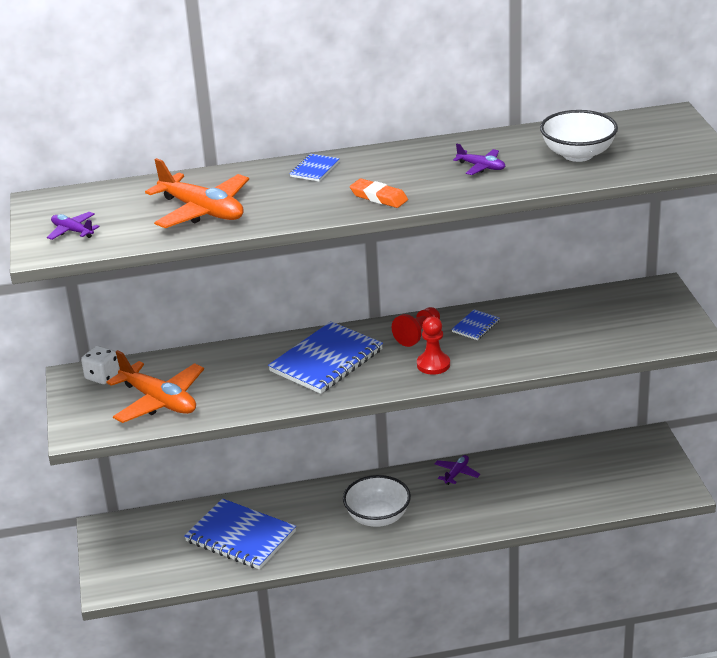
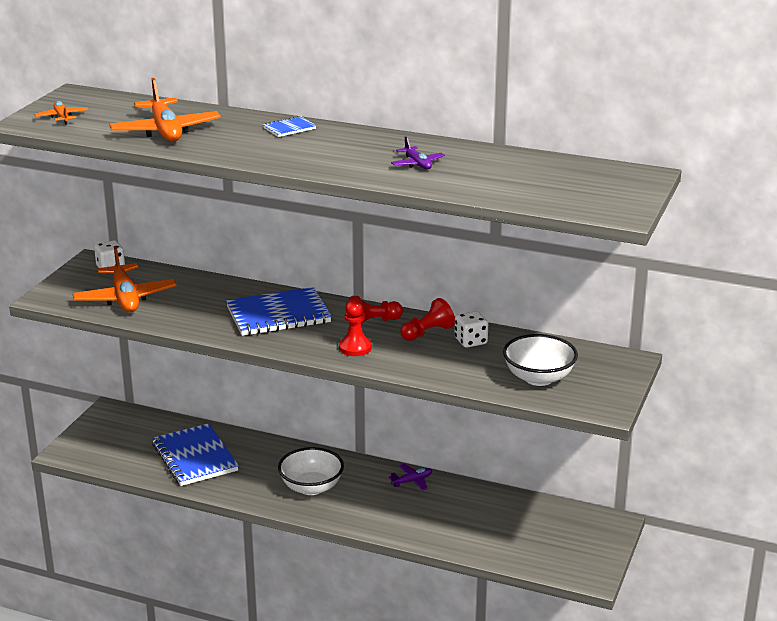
camera: 30 degrees right, 5 degrees down
(72, 231) = (62, 117): purple plane -> orange plane
(379, 197) = (303, 160): orange eraser -> none
(475, 326) = (427, 333): blue notebook -> red pawn
(520, 320) = (470, 341): none -> white dice
(578, 154) = (512, 178): white bowl -> white bowl (538, 378)

